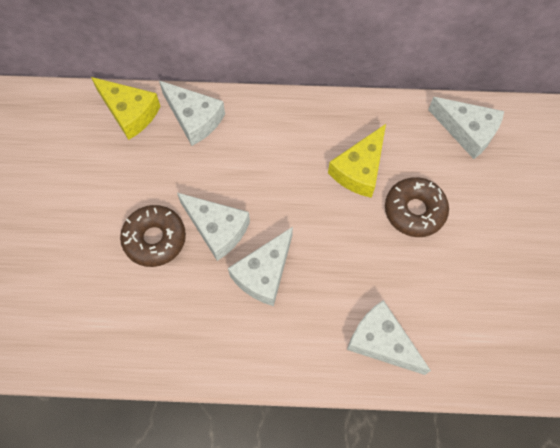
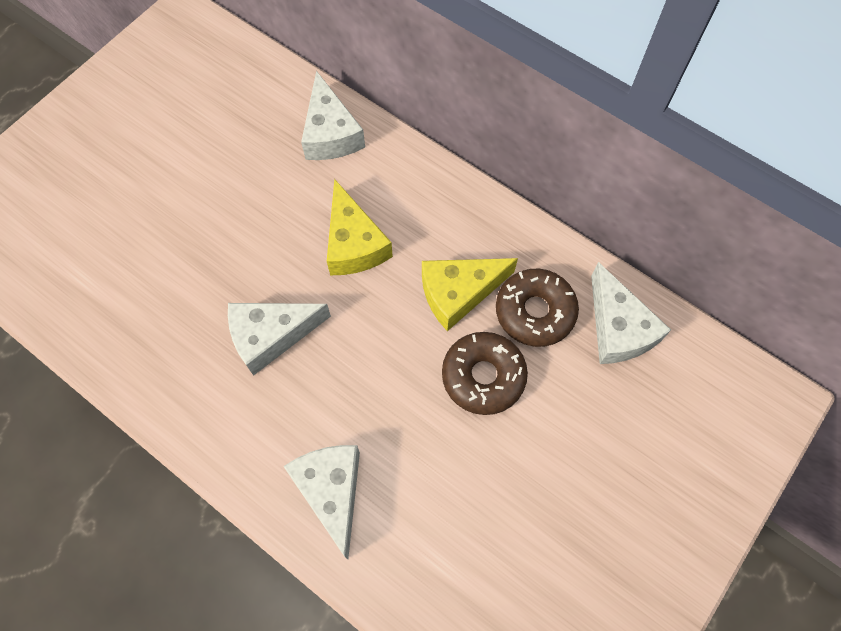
camera: 35 degrees right, 0 degrees up
(130, 112) = (273, 90): yellow cheese -> yellow cheese (354, 243)
(155, 239) = (195, 230): brown donut -> brown donut (535, 312)
(217, 229) = (262, 260): white cheese -> none

